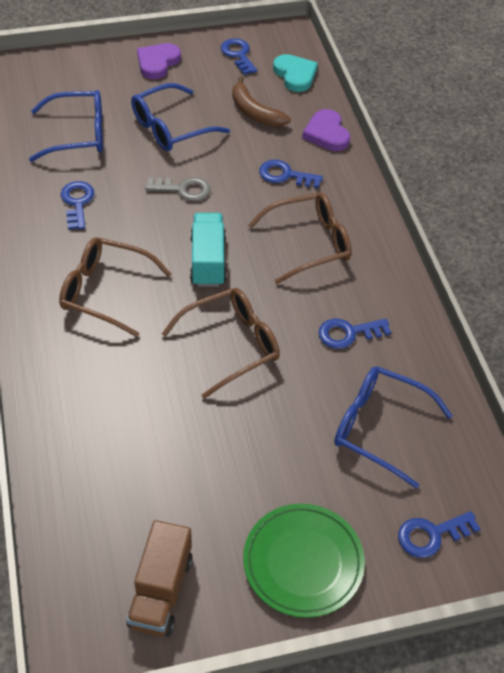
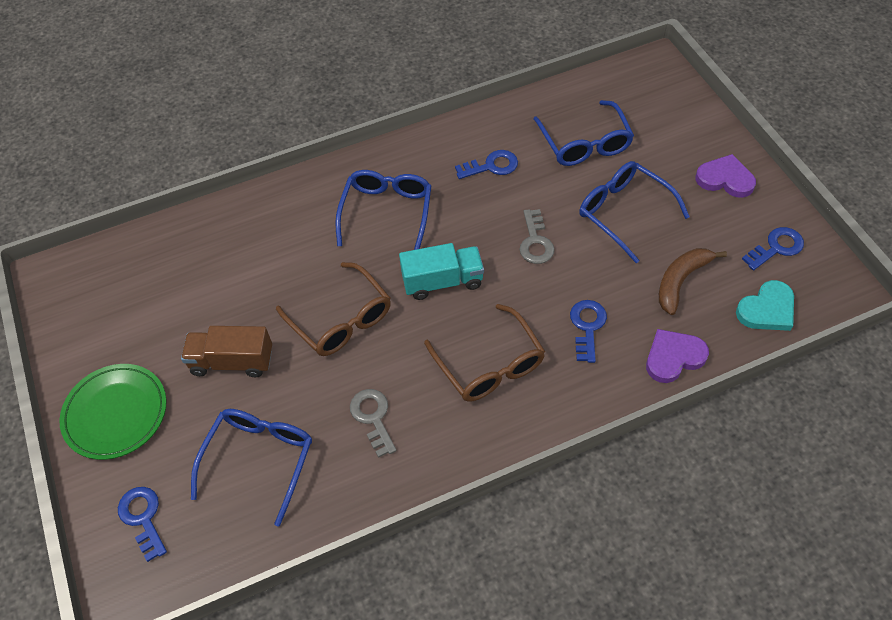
camera: 85 degrees right, 5 degrees up
(105, 291) = (387, 212): brown glasses -> blue glasses
(161, 591) = (92, 317): brown truck -> brown truck (232, 361)
(348, 333) = (373, 417): blue key -> grey key

